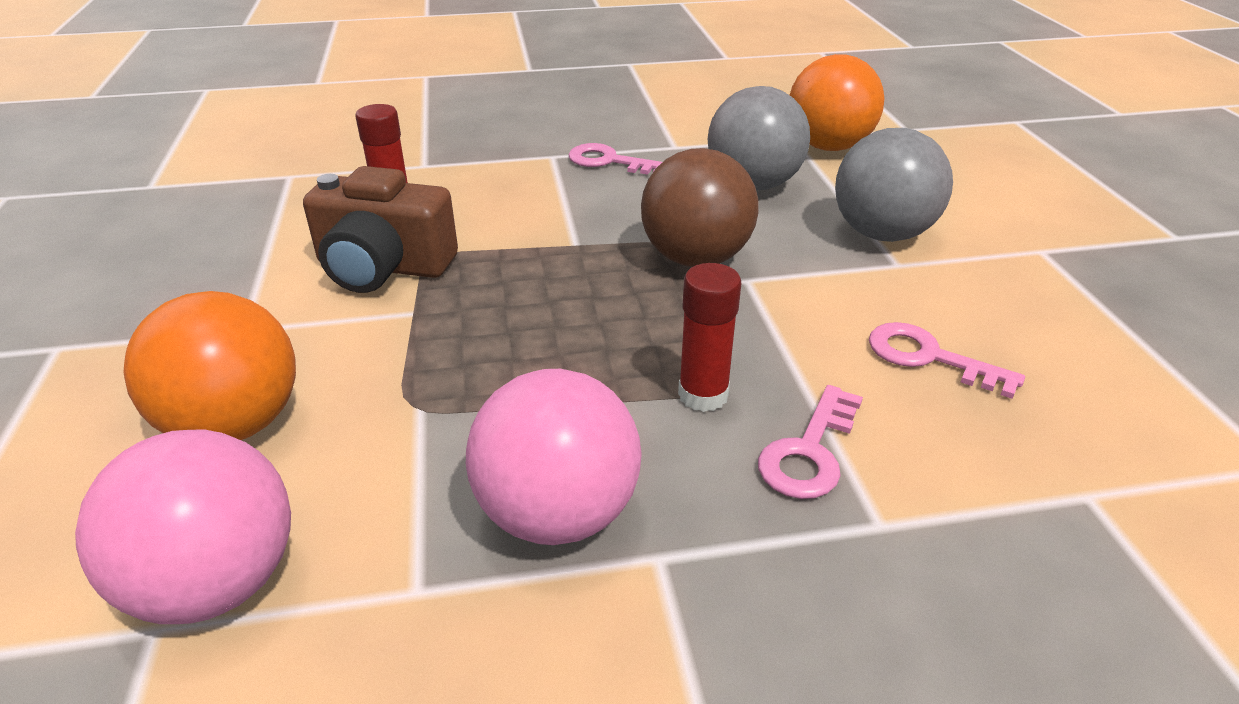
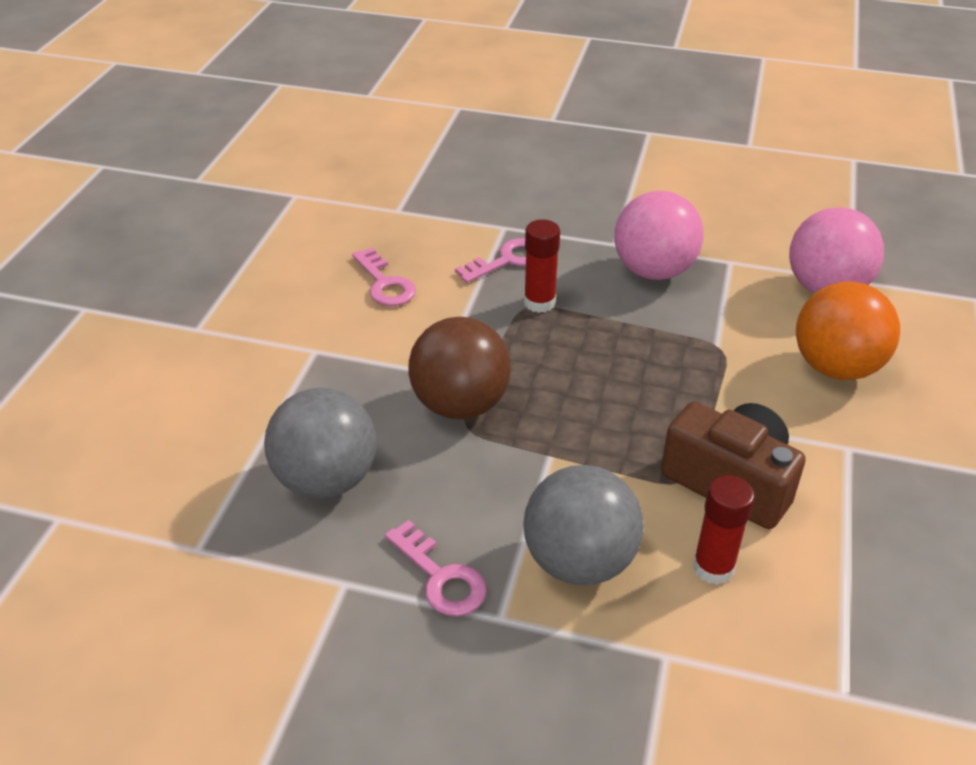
camera: 155 degrees left, 5 degrees up
(828, 146) = (182, 516): orange ball -> none
(882, 234) = (288, 381): grey ball -> grey ball (579, 561)

